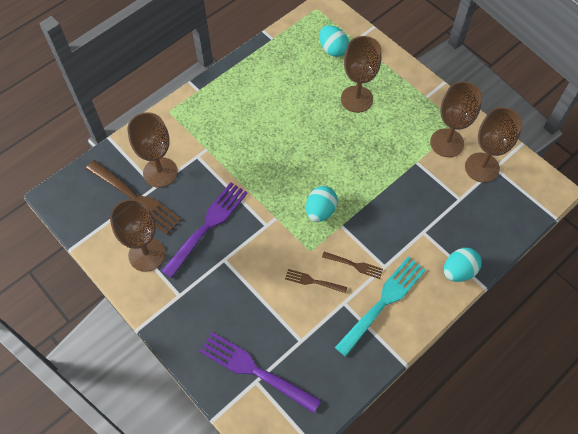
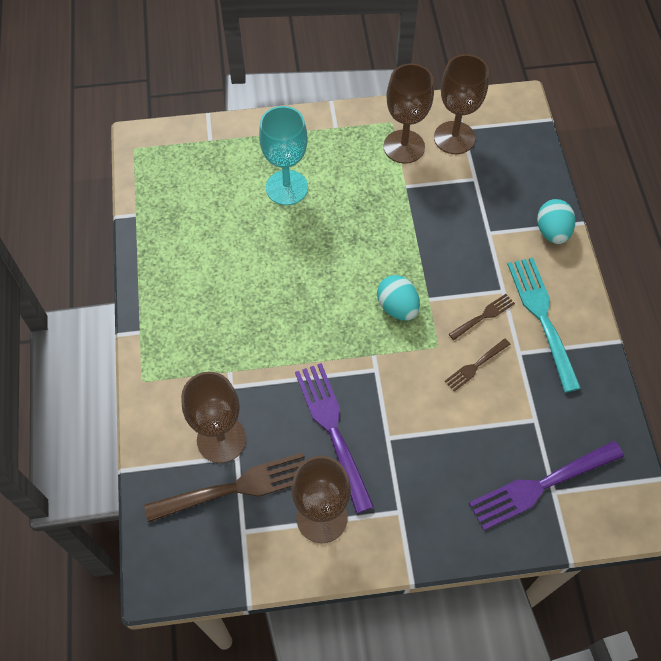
camera: 55 degrees left, 0 degrees up
(333, 49) = (203, 168): turquoise egg -> none
(356, 99) = (287, 187): brown goblet -> turquoise goblet

